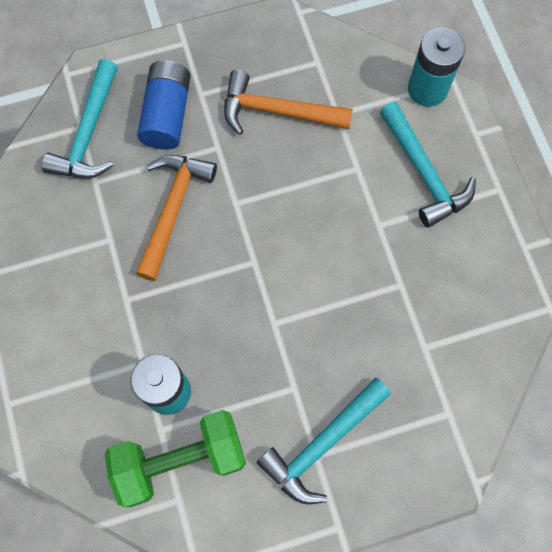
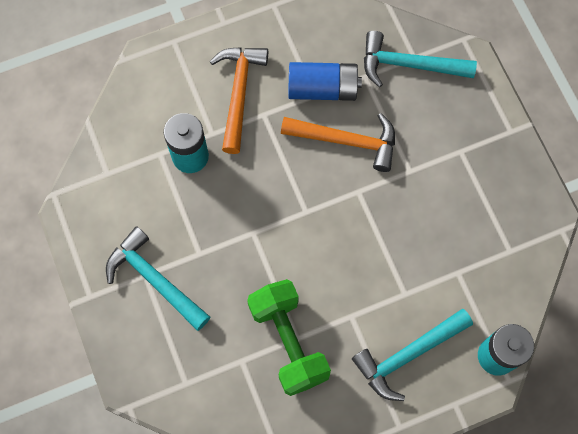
camera: 85 degrees right, 0 degrees up
(167, 115) = (436, 125): blue battery -> blue battery (322, 88)
(180, 460) = (137, 171): green dumbbell -> green dumbbell (288, 341)
(277, 111) = (452, 219): orange hammer -> orange hammer (239, 93)

